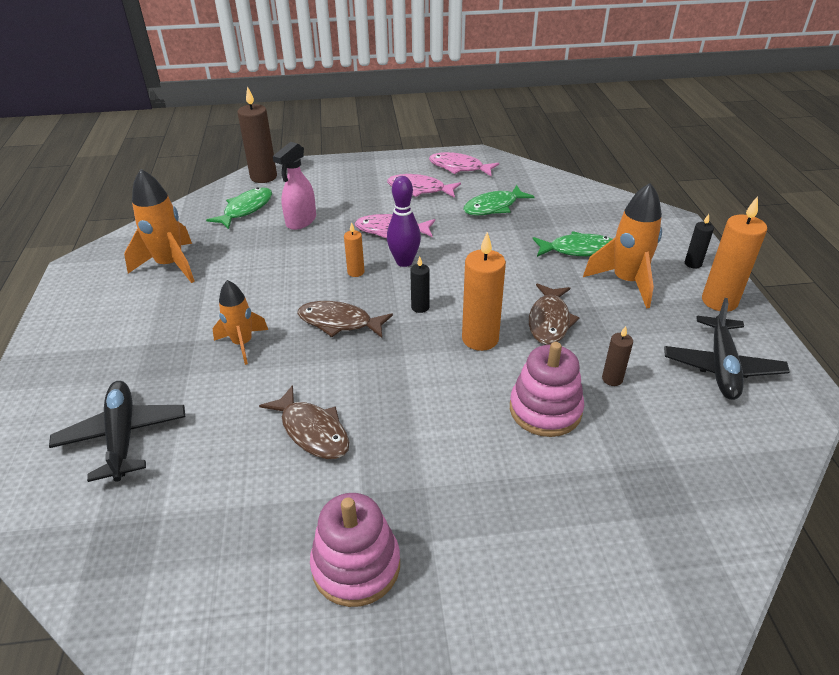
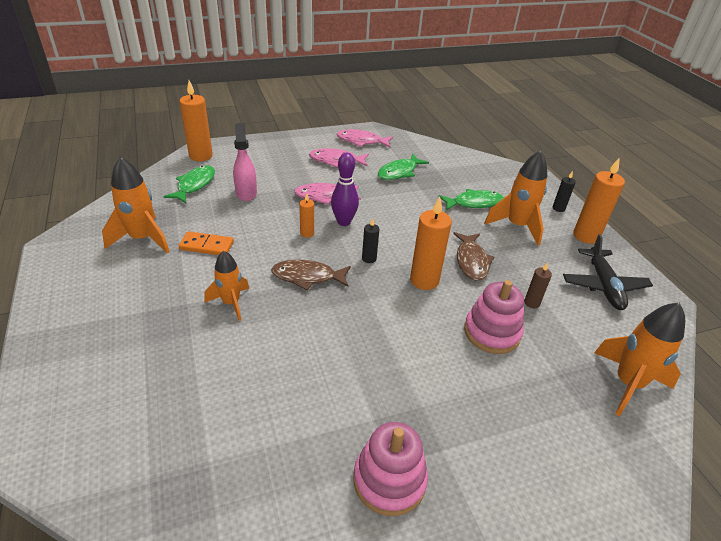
camera: 15 degrees left, 0 degrees up
(123, 436) = (149, 397): black plane -> none
(237, 278) = (207, 246): none -> orange domino
(263, 177) = (201, 156): brown candle -> orange candle
(301, 221) = (246, 193): pink spray bottle -> pink spray bottle turned 150 degrees clockwise
(312, 431) = (316, 372): brown fish -> none
(709, 494) = (627, 384): none -> orange rocket

